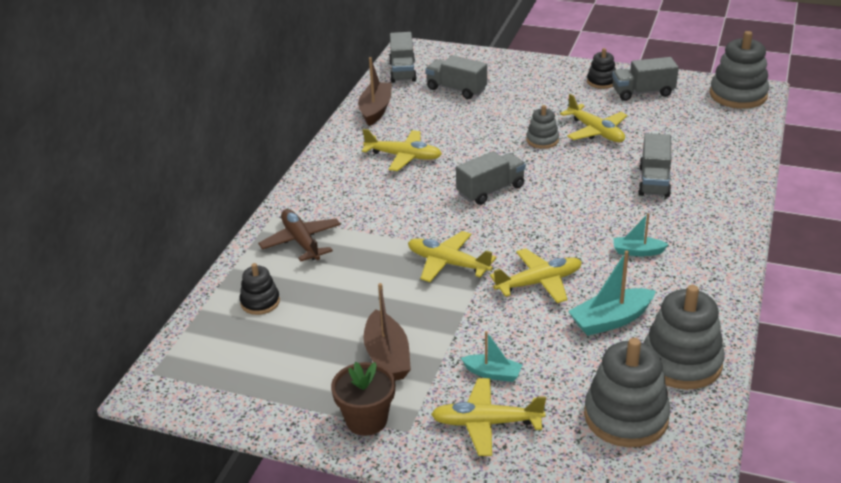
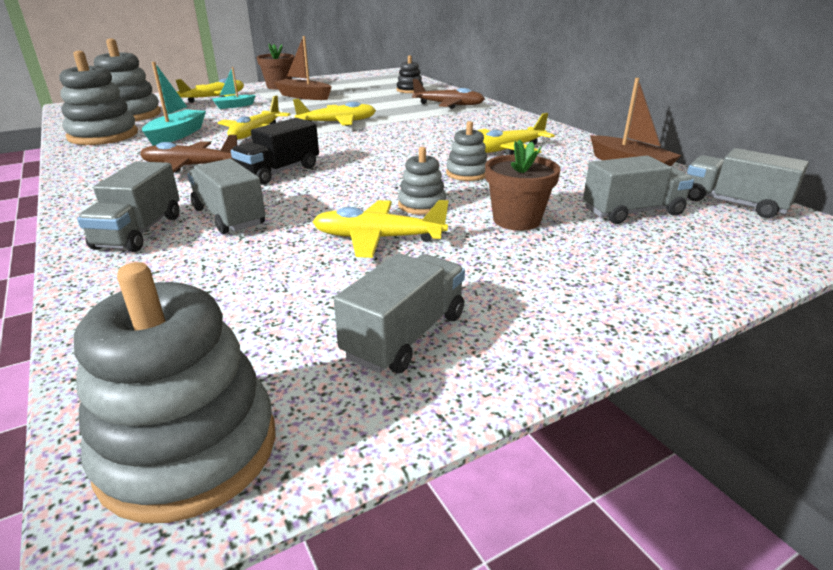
camera: 130 degrees right, 5 degrees down
(474, 149) = (467, 173): none -> grey stacking toy
(490, 190) = (387, 157): grey truck -> grey truck (139, 232)
(516, 110) = (516, 220): none -> brown flower pot
(582, 211) = (279, 172): none -> black truck
(601, 81) = (507, 320): black stacking toy -> none
(637, 252) = (191, 166): turquoise boat -> brown plane

